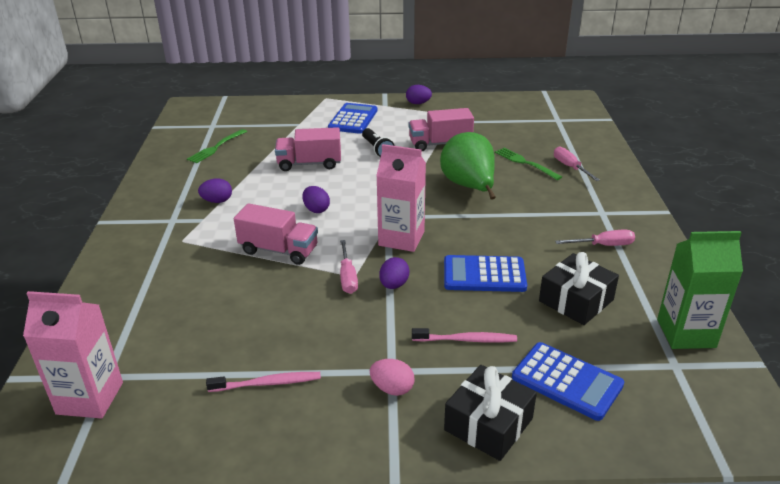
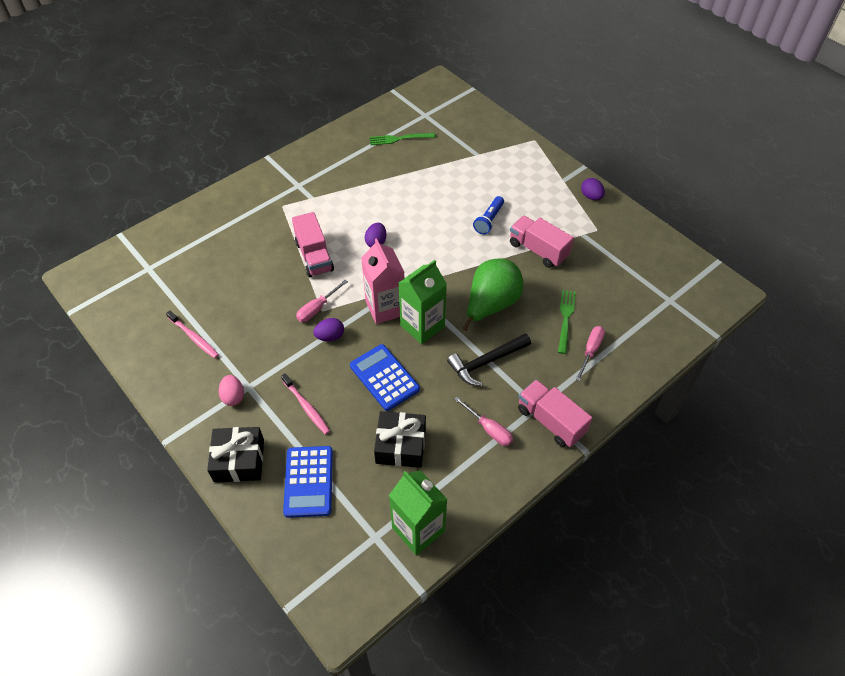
camera: 50 degrees right, 20 degrees up
(90, 398) = (129, 275): pink carton -> none
(217, 201) = (338, 189): purple egg -> none
(309, 164) = (429, 199): pink truck -> pink truck (550, 421)
(353, 119) = (519, 177): blue calculator -> none
(377, 149) = (489, 220): black flashlight -> blue flashlight
(448, 228) = (422, 326): none -> green carton
(528, 215) = (486, 362): none -> black hammer

